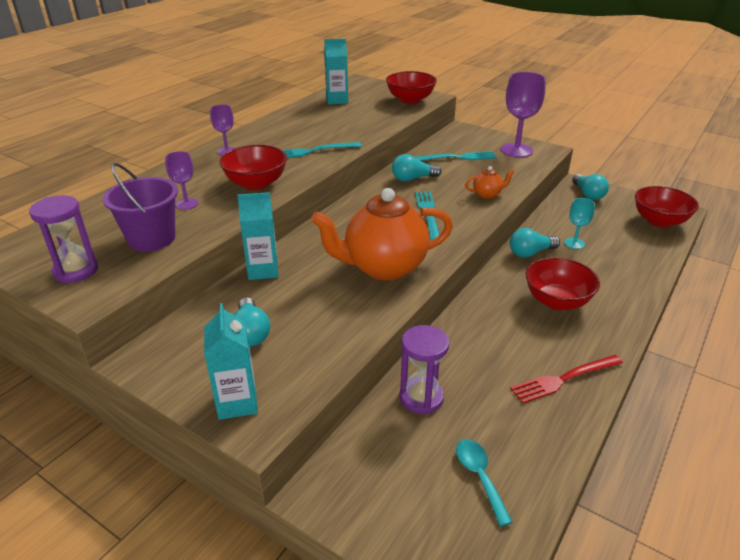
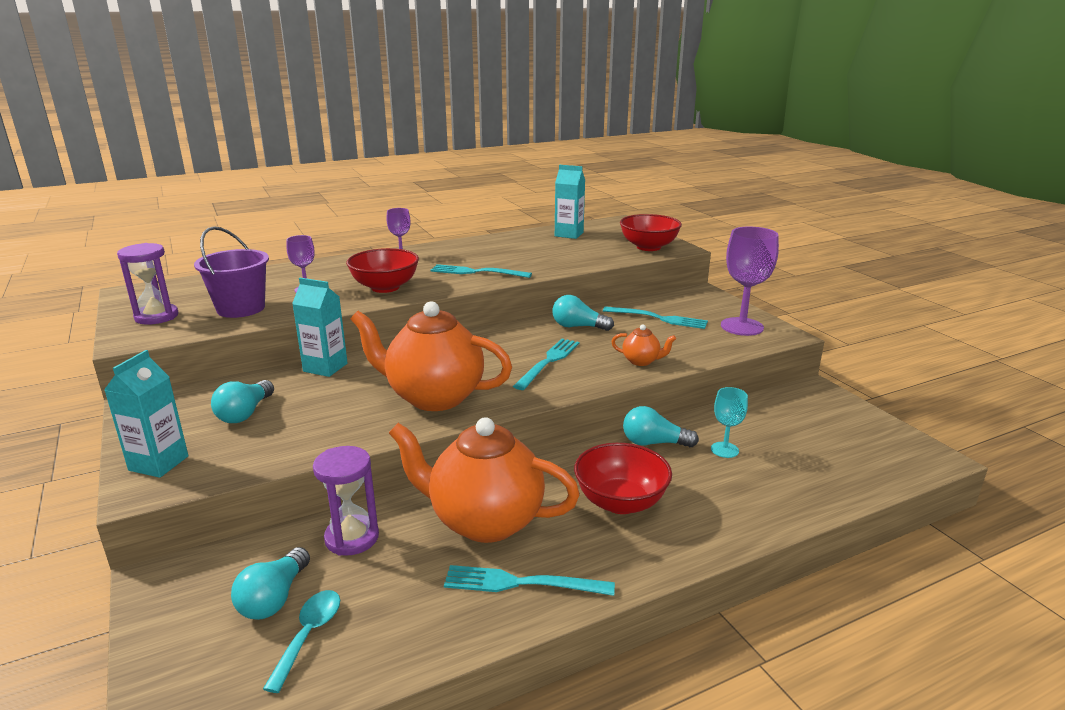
camera: 30 degrees right, 10 degrees down
(493, 348) = (484, 521): none -> orange teapot
(563, 379) = (521, 583): red fork -> turquoise fork
(588, 194) = (814, 403): turquoise light bulb -> turquoise light bulb (274, 598)
(659, 221) = (884, 460): red bowl -> none

